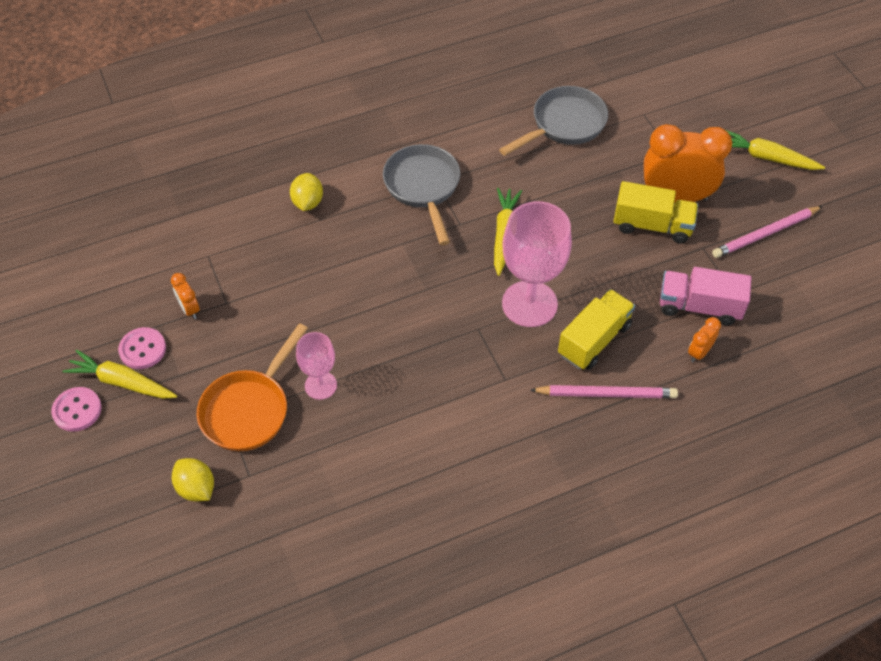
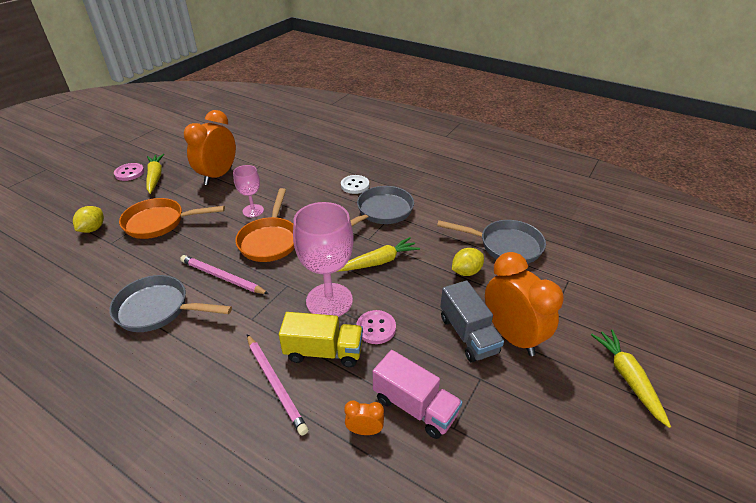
camera: 55 degrees right, 15 degrees down
(142, 349) = (181, 174): pink button -> pink button (376, 328)
(189, 309) = (218, 175): orange clock -> orange clock, size x2.30
(307, 202) = (326, 179): yellow lemon -> yellow lemon (466, 272)
(320, 385) = (193, 240): pink goblet -> pink goblet (253, 211)
(348, 183) = (355, 185): none -> white button
(387, 311) = (270, 240): none -> orange pan
(425, 458) = (158, 309): none -> grey pan
(652, 225) = (468, 334): yellow truck -> grey truck
(699, 307) = (415, 406): pink truck -> pink truck turned 150 degrees clockwise
(765, 234) = (543, 419): pink pencil -> pink pencil (222, 277)

